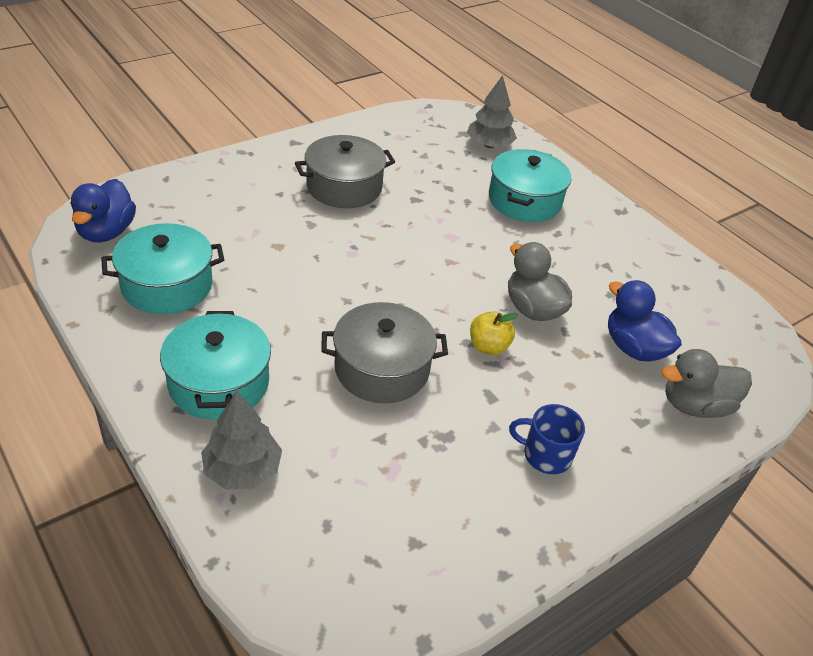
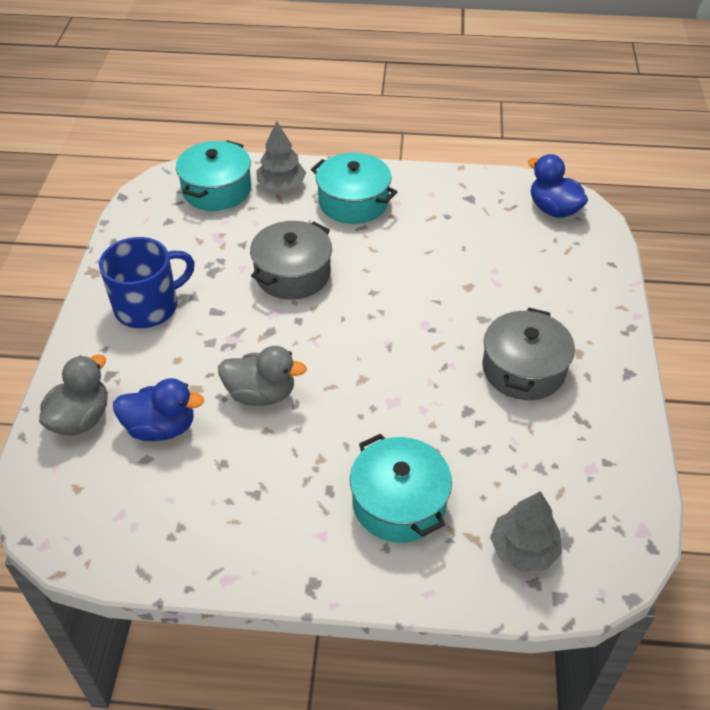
camera: 135 degrees right, 5 degrees up
(167, 285) = (467, 215): turquoise pot -> turquoise pot (217, 189)
(488, 347) = (254, 339): yellow apple -> none
(545, 455) = (148, 306): blue mug -> blue mug, size x1.69

